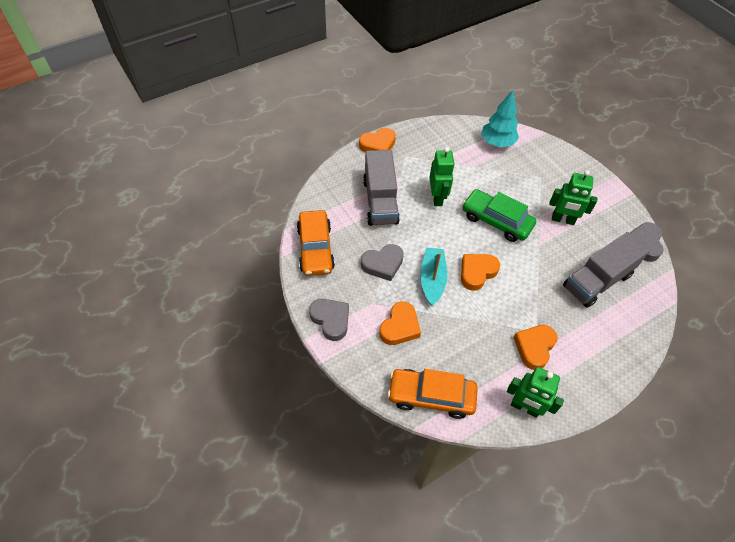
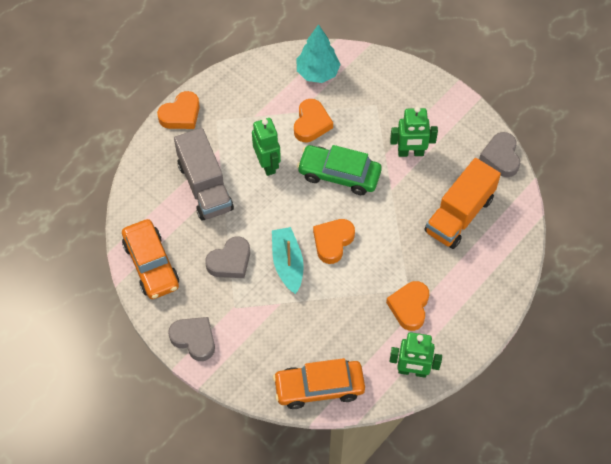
camera: 15 degrees left, 5 degrees up
(400, 327) = (268, 325): orange heart -> orange heart (311, 124)
(597, 281) = (459, 215): grey truck -> orange truck

